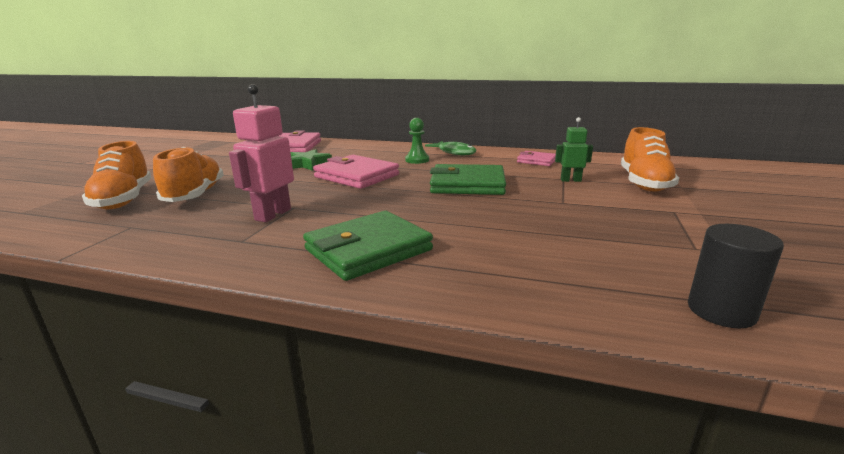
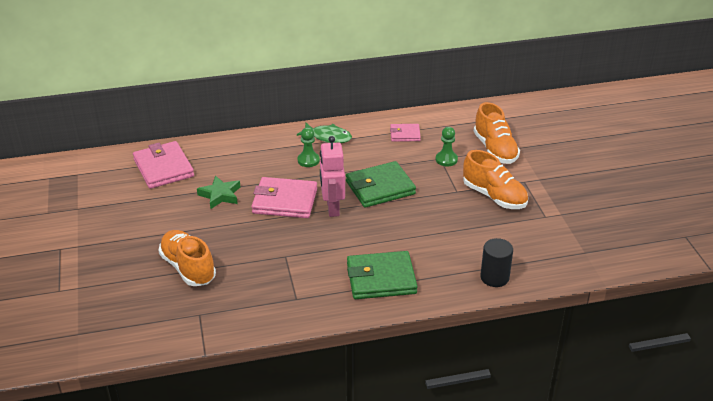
camera: 30 degrees left, 15 degrees up
(124, 200) = (138, 292): orange shoe -> orange shoe (494, 196)
(272, 214) = (281, 268): pink robot -> pink robot (332, 208)
(368, 250) = (381, 279): green wallet -> green wallet turned 60 degrees clockwise
(570, 180) = (446, 159): green robot -> green pawn
(721, 311) = (567, 261): black cylinder -> black cylinder (494, 277)

